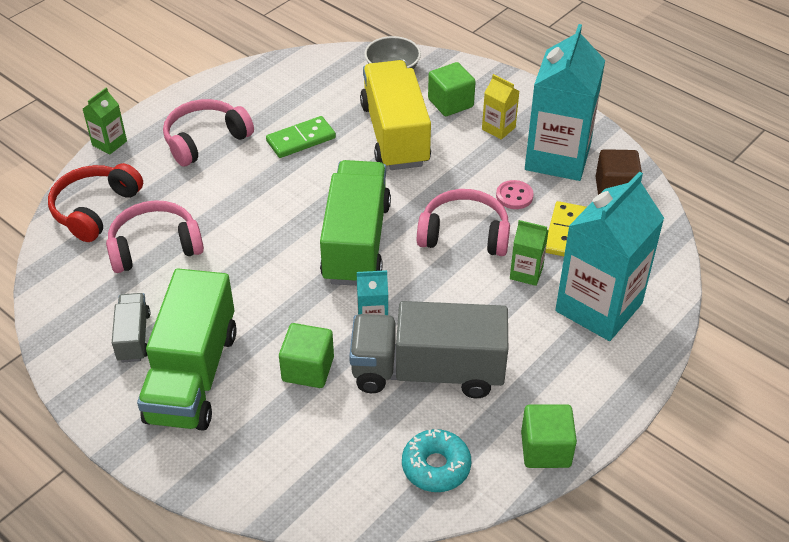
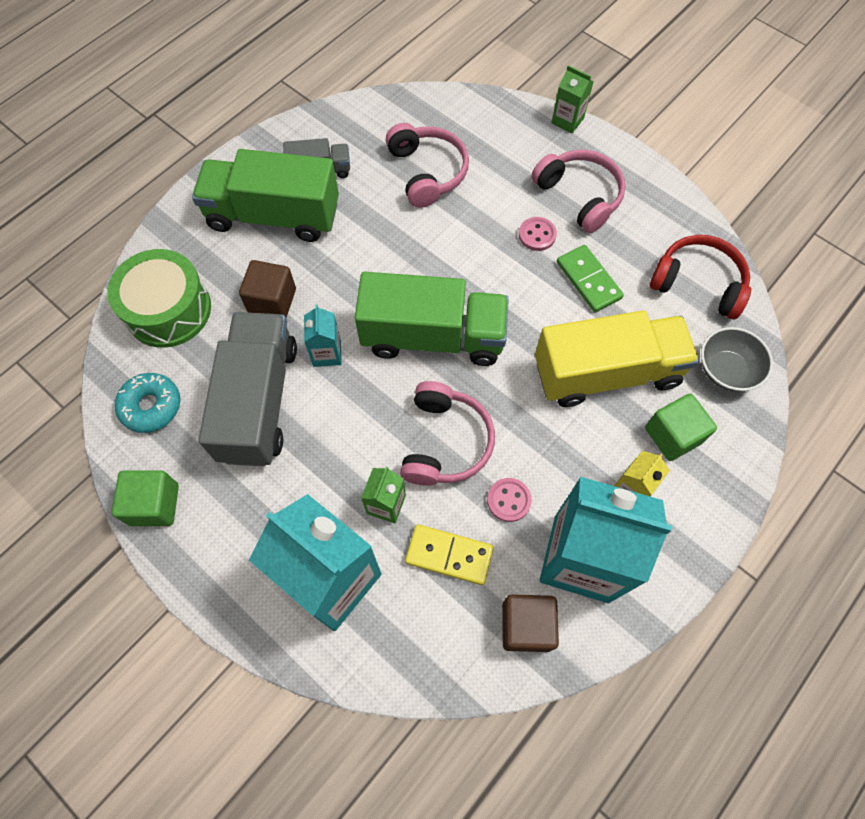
camera: 90 degrees right, 20 degrees up
(95, 209) = (475, 123): red headphones -> red headphones (698, 283)
(247, 169) = (537, 235): none -> pink button
(308, 369) = (272, 301): green cube -> brown cube
(313, 465) = (168, 310): none -> green drum

